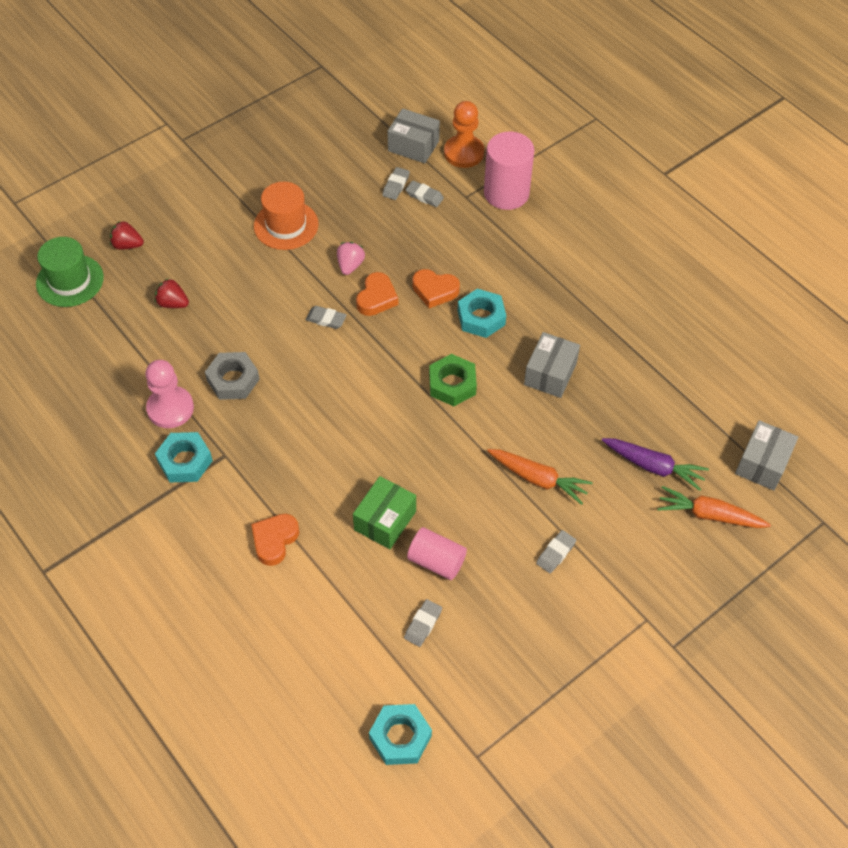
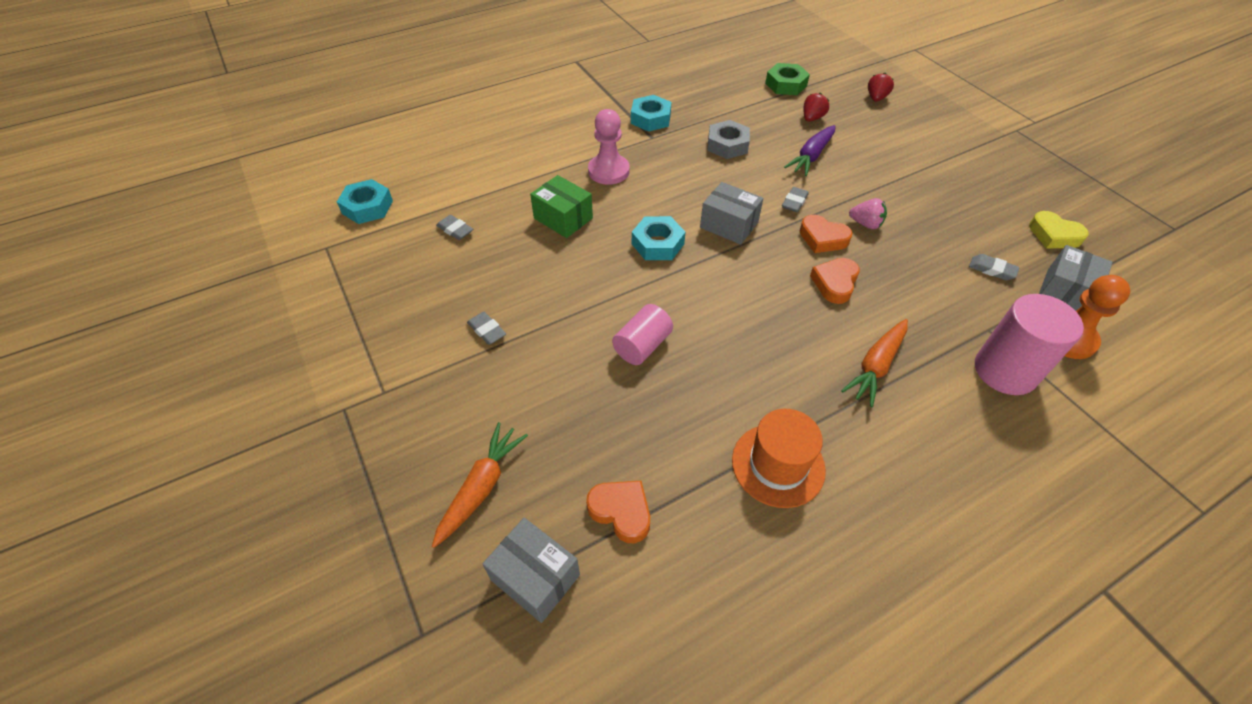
camera: 100 degrees right, 5 degrees down
(70, 281) = (834, 72): green hat -> none
(170, 408) = (702, 114): pink pawn -> pink pawn (608, 171)
(274, 540) = (565, 157): orange heart -> orange heart (621, 512)
(286, 225) = (915, 185): orange hat -> orange hat (778, 465)
(343, 140) = (1053, 235): none -> yellow heart
(424, 196) = (980, 292): grey eraser -> none
(436, 561) = (511, 245): pink cylinder -> pink cylinder (642, 346)
(452, 384) = (707, 281): green nut -> green nut (785, 84)
(481, 317) = (797, 316): turquoise nut -> turquoise nut (657, 244)
(538, 479) = (576, 331): orange carrot -> orange carrot (876, 366)
(550, 374) = (712, 366): grey box -> grey box (729, 225)
(653, 466) = (564, 442): purple carrot -> purple carrot (811, 156)

